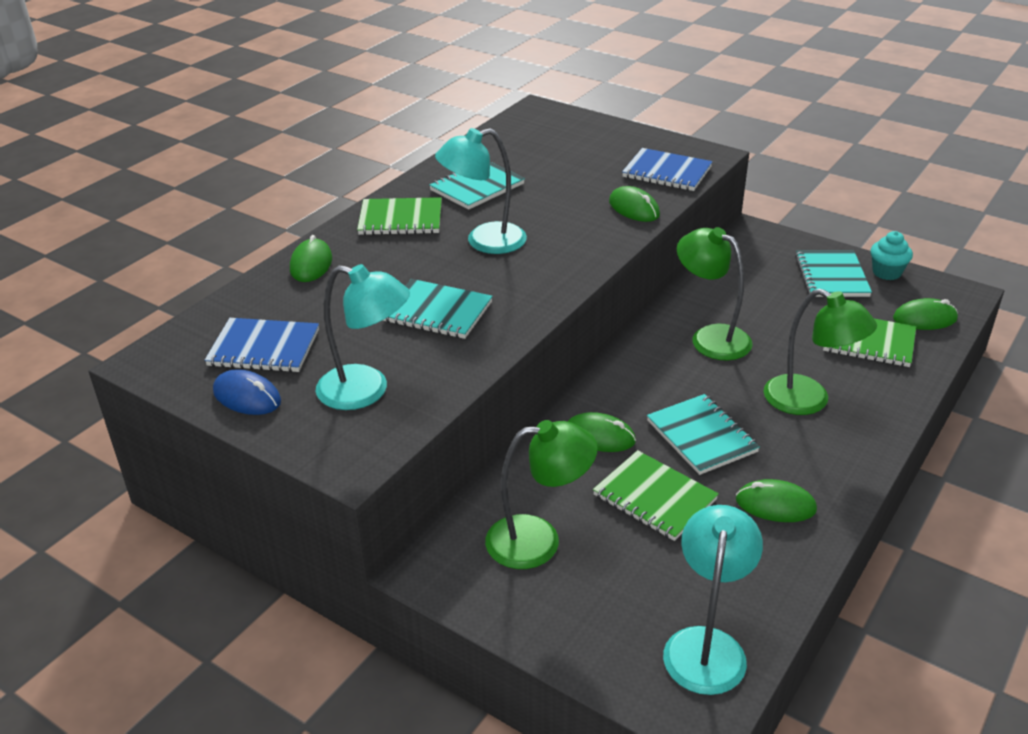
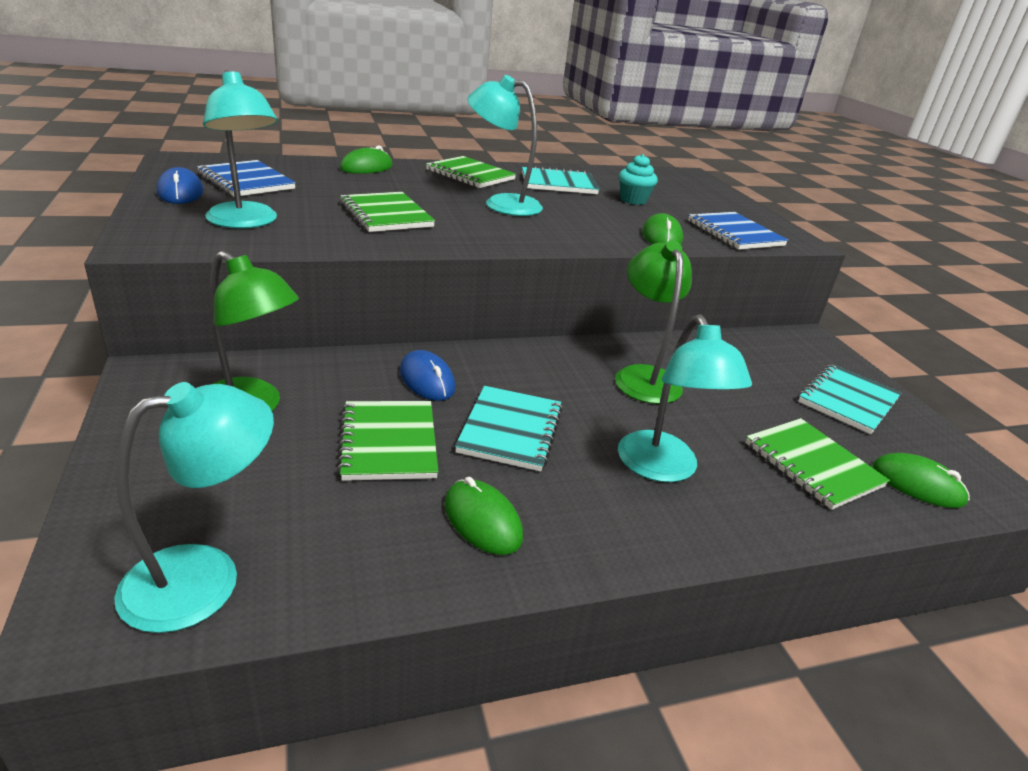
camera: 35 degrees right, 5 degrees down
(437, 312) = (386, 215): turquoise notebook -> green notebook
(599, 436) = (427, 380): green mouse -> blue mouse
(808, 401) = (663, 469): green lamp -> turquoise lamp
(886, 272) = (922, 429): turquoise cupcake -> turquoise cupcake (633, 200)

